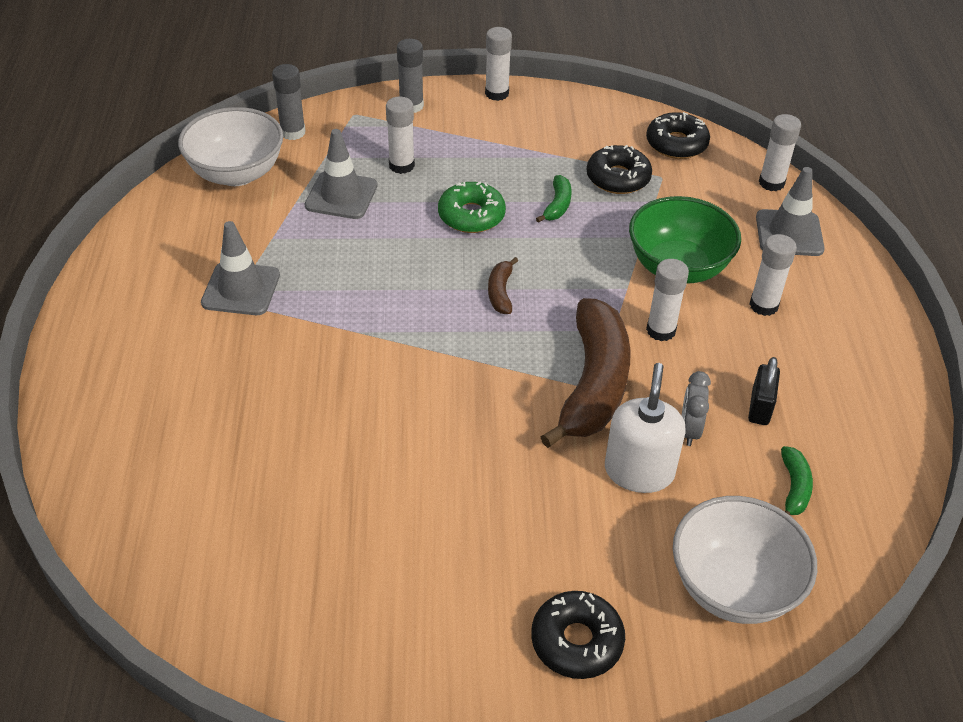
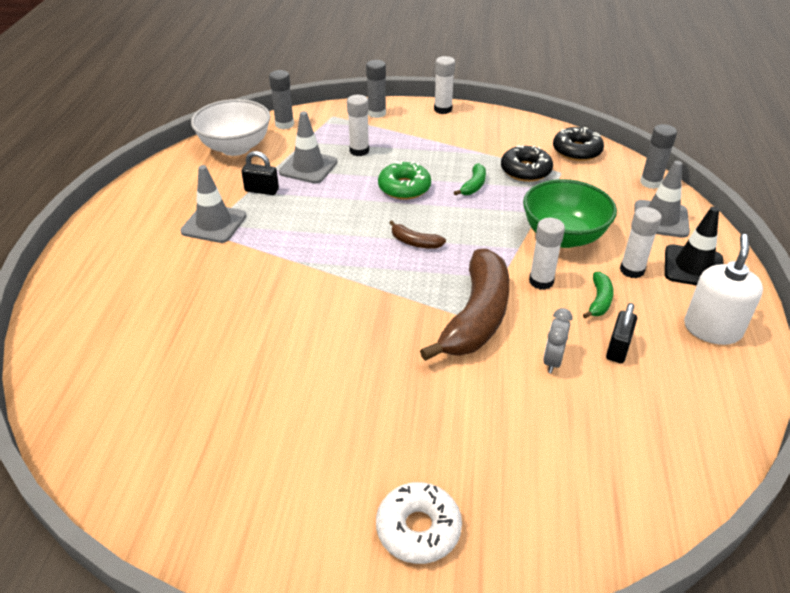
camera: 10 degrees right, 5 degrees down
(289, 235) = (262, 190): none -> black padlock
(500, 292) = (415, 242): brown banana -> brown banana turned 75 degrees counterclockwise
(576, 641) = (418, 529): black donut -> white donut
(639, 471) = (502, 389): white soap dispenser -> white soap dispenser (712, 329)
(733, 587) = (571, 498): white bowl -> none
(771, 183) = (650, 182): white glue stick -> grey glue stick
(794, 488) = (640, 418): green banana -> green banana (599, 301)
(833, 294) = (693, 267): none -> black traffic cone

